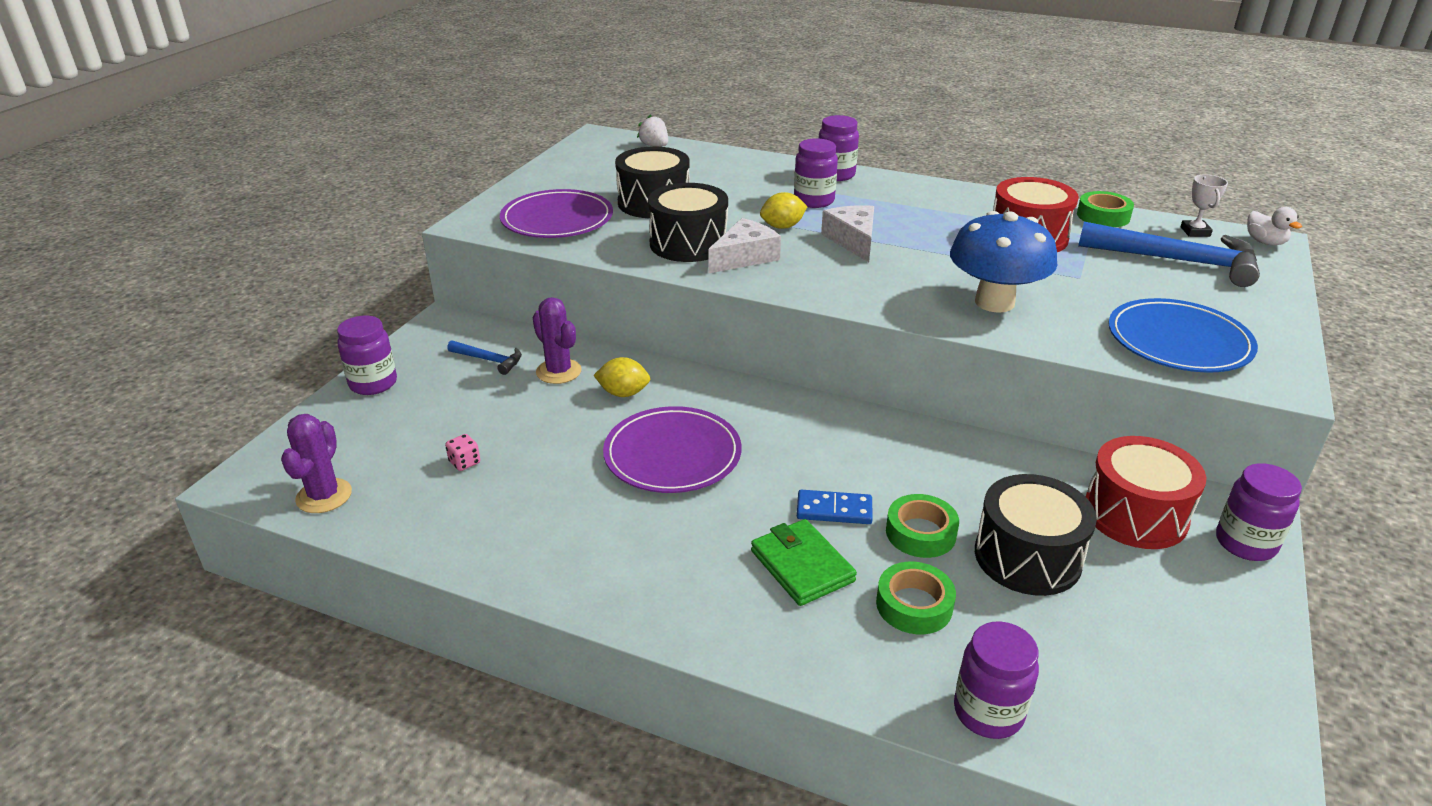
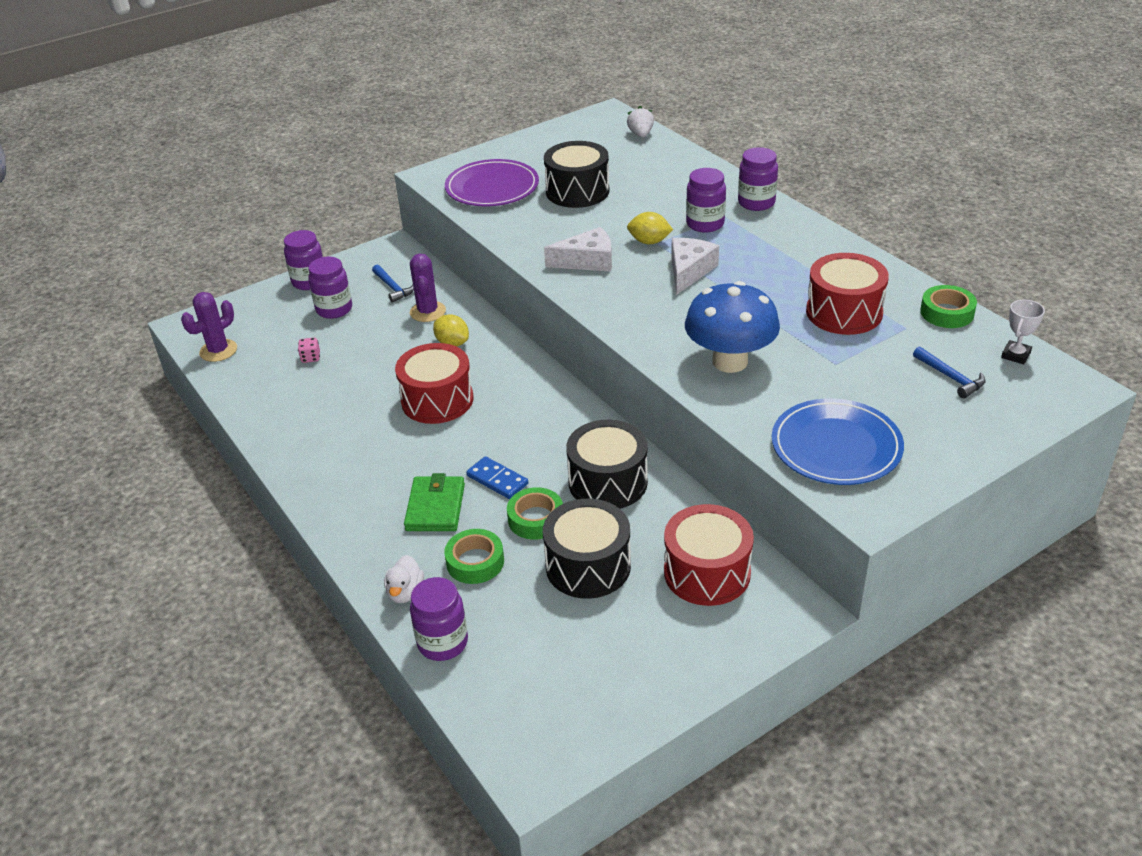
camera: 35 degrees right, 5 degrees up
(672, 454) = (437, 400): purple plate -> red drum
(688, 244) = (560, 236): black drum -> black drum (608, 482)
(1177, 261) = (951, 377): blue hammer -> blue hammer, size x0.48
(1245, 543) = (764, 628): purple jar -> purple jar (334, 309)
(1265, 242) = (1072, 387): white duck -> white duck (405, 592)

